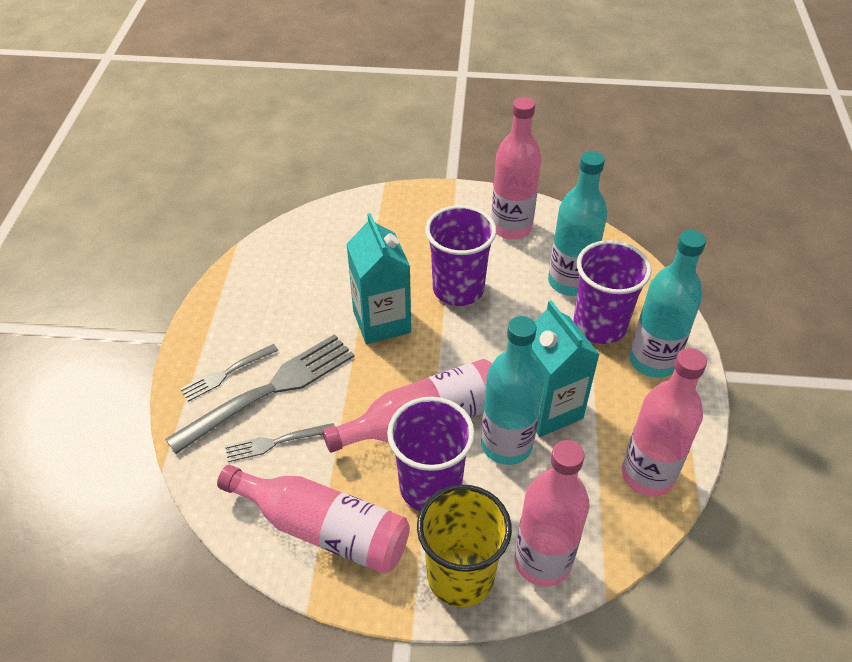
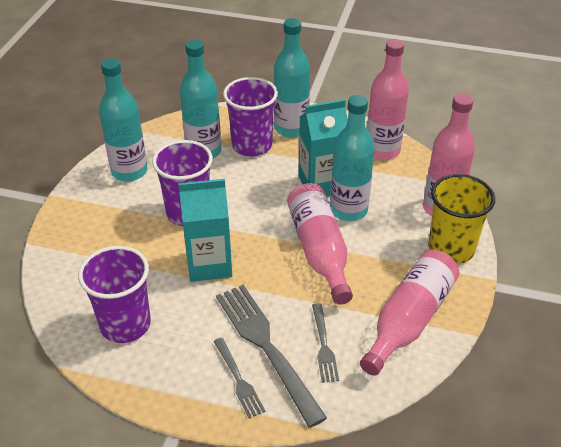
camera: 80 degrees left, 5 degrees down
(430, 487) = (379, 255): purple cup -> purple cup (125, 324)
(511, 227) = (129, 171): pink bottle -> turquoise bottle

